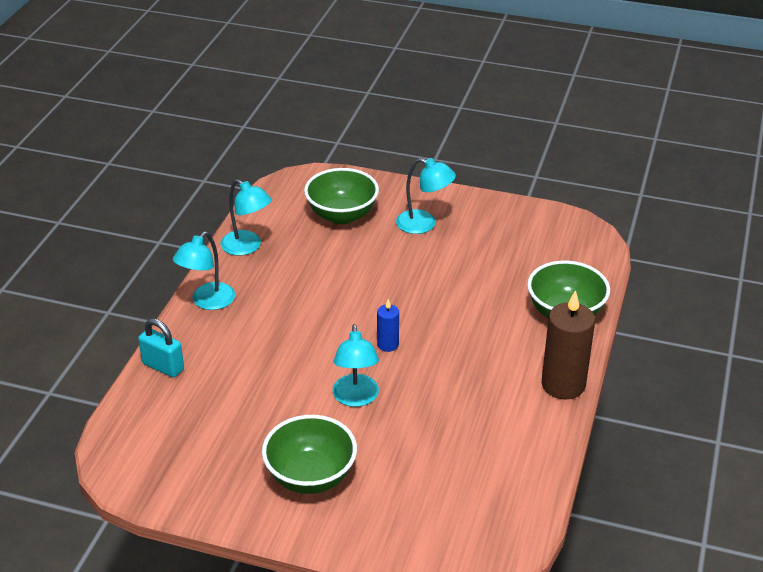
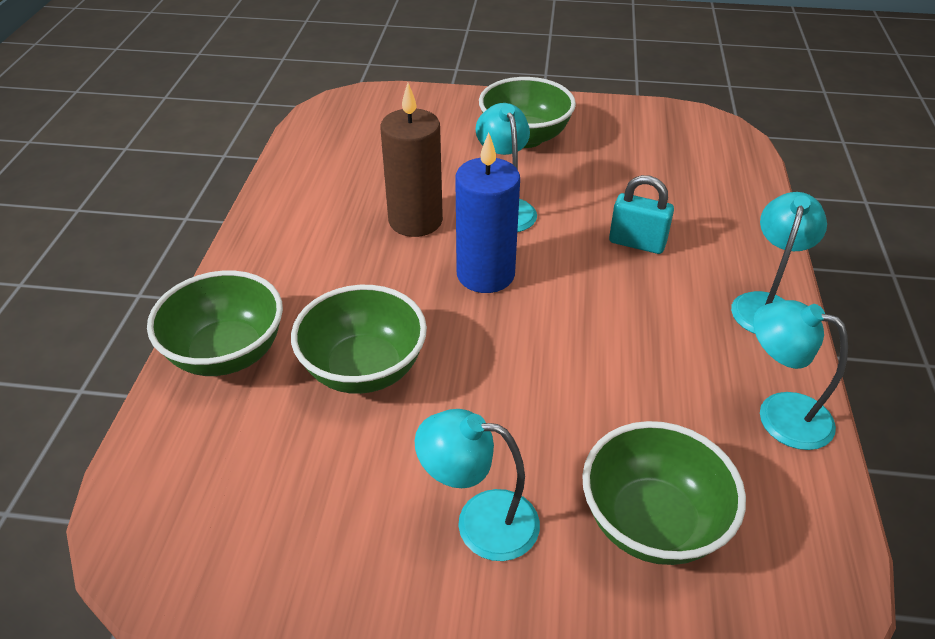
camera: 170 degrees right, 5 degrees up
(163, 367) = (751, 216): turquoise padlock -> turquoise padlock (637, 243)
(388, 344) = (485, 274): blue candle -> blue candle, size x1.96
(478, 295) = (364, 369): none -> green bowl
(563, 384) = (251, 250): brown candle -> brown candle (415, 221)

